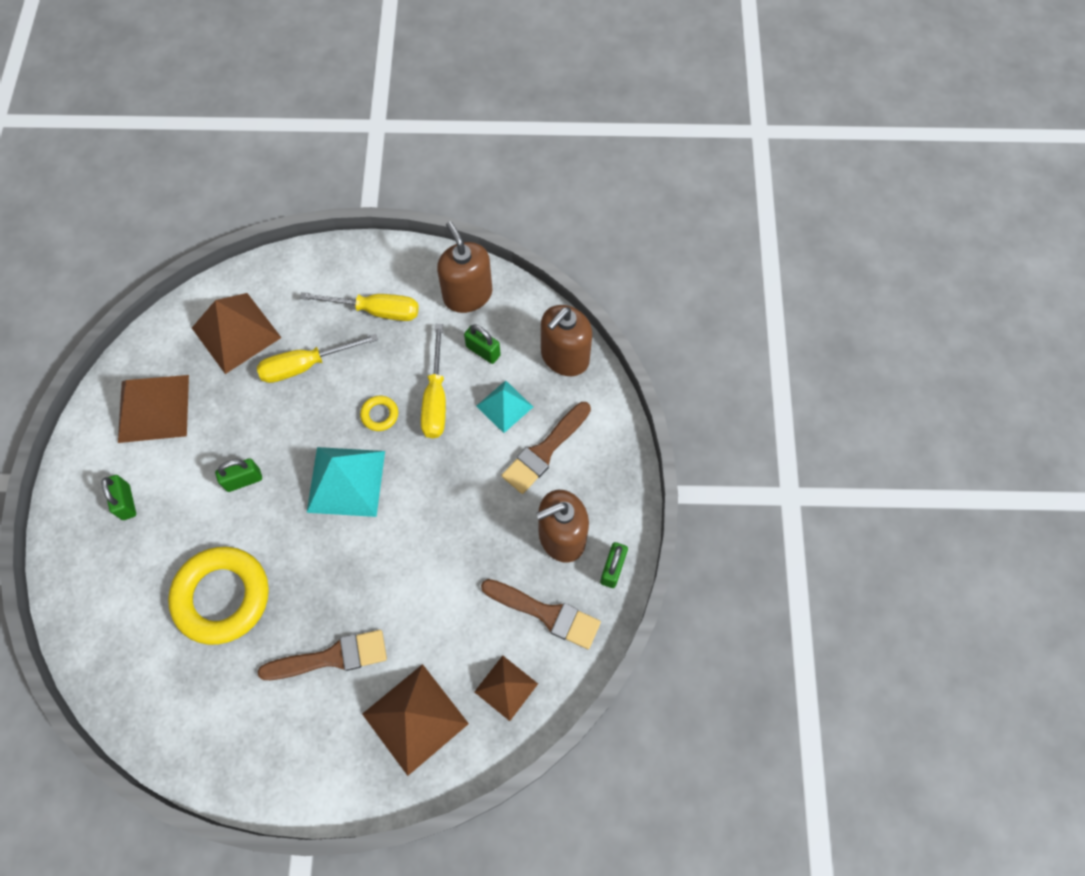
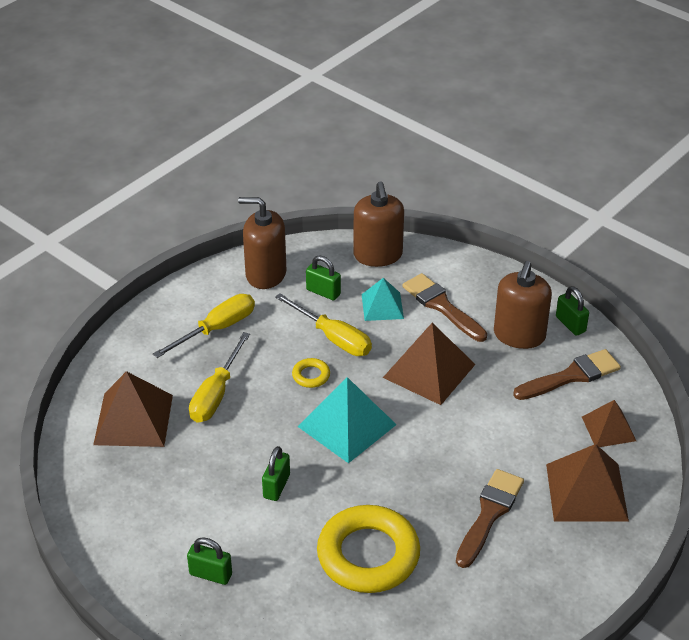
camera: 50 degrees left, 25 degrees down
(154, 408) = (141, 509): brown pyramid -> brown pyramid (429, 370)
(483, 351) = (323, 292): green padlock -> green padlock turned 45 degrees clockwise
(544, 451) = (442, 306): brown brush -> brown brush turned 150 degrees clockwise

